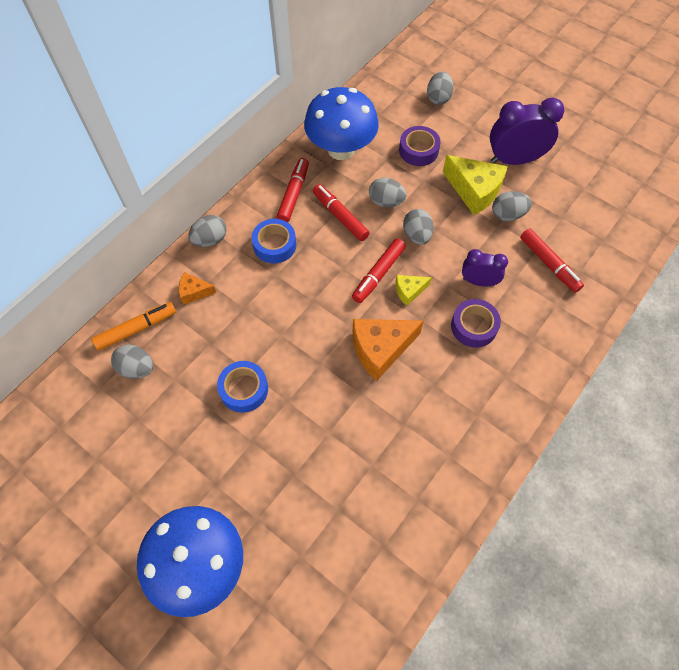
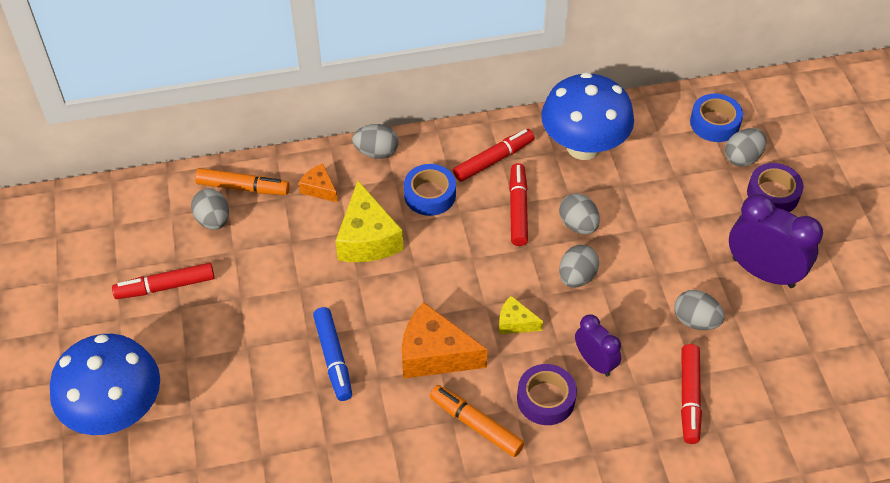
camera: 40 degrees right, 10 degrees down
(244, 389) = (282, 300): blue tape -> blue tape (714, 123)
(318, 402) = (333, 358): none -> blue marker
(379, 274) = (501, 287): red marker -> red marker (166, 286)
(418, 150) = (664, 197): purple tape -> purple tape (773, 194)
(450, 376) = (476, 425): none -> orange marker
(474, 191) = (683, 274): yellow cheese -> yellow cheese (367, 238)

